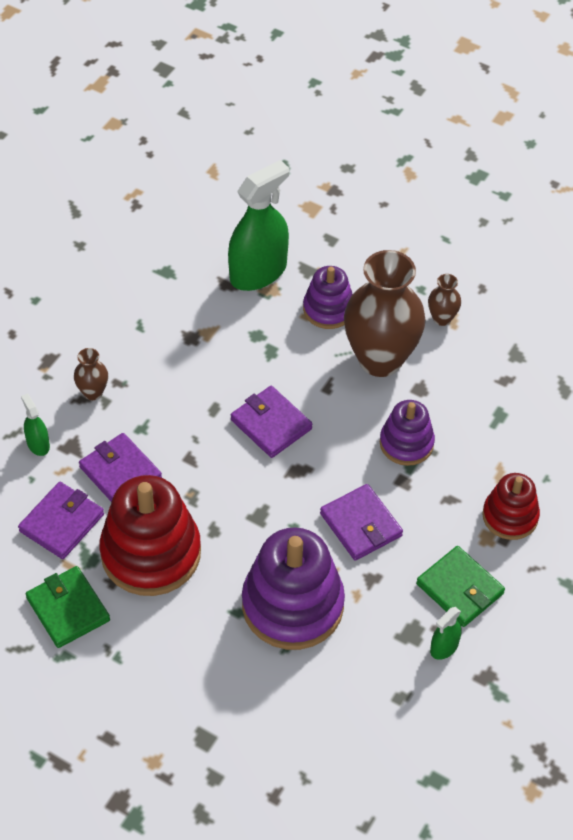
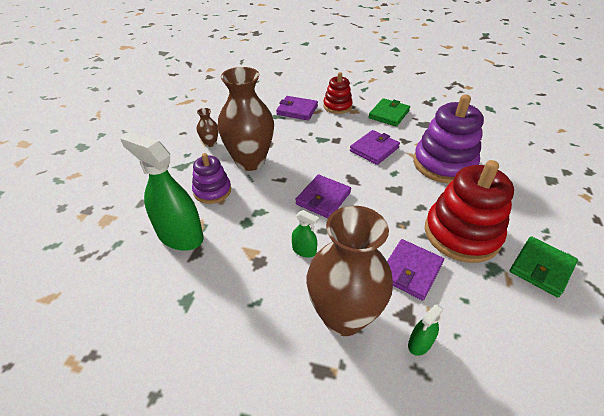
camera: 105 degrees left, 10 degrees down
(62, 523) = (479, 296): purple wallet -> purple wallet (297, 110)
(93, 392) = (343, 316): brown vase -> brown vase, size x2.36
(406, 443) = (309, 142): purple stacking toy -> none
(444, 647) = (423, 114): green spray bottle -> green spray bottle (304, 250)

